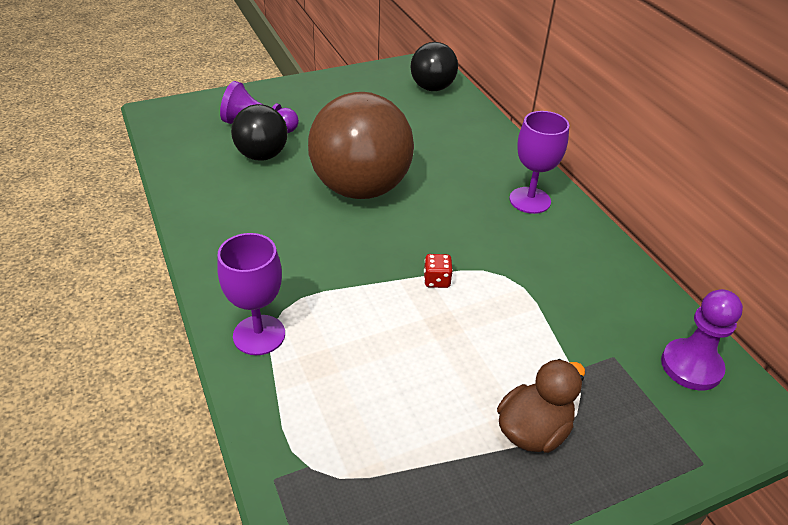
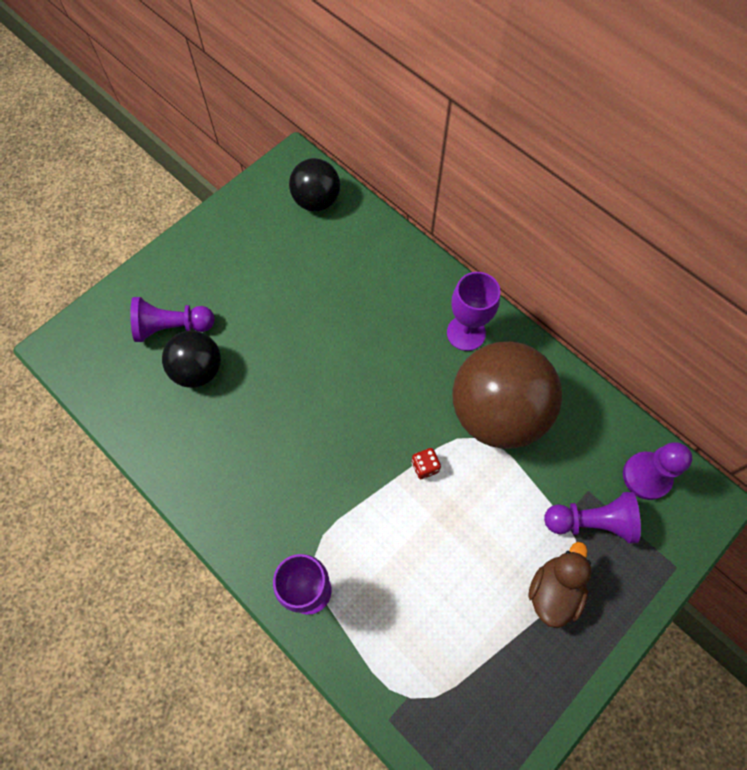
camera: 20 degrees left, 25 degrees up
(361, 188) = (312, 378): brown ball -> brown ball (497, 413)
(606, 384) = (591, 522): none -> purple pawn

